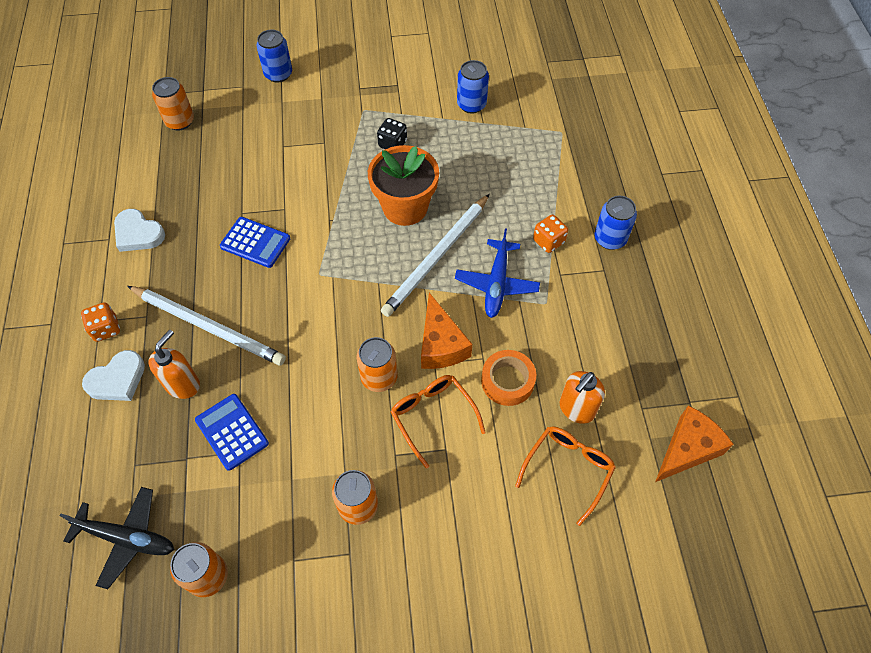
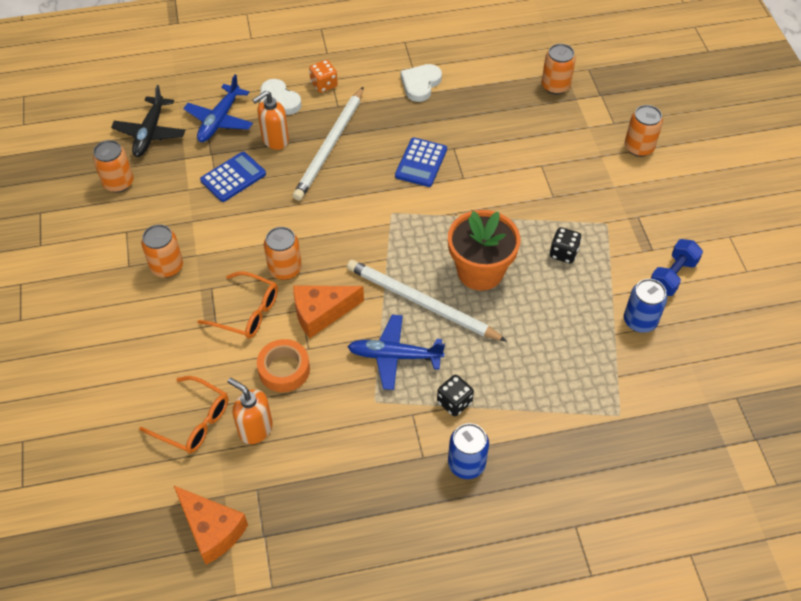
camera: 85 degrees right, 5 degrees down
(129, 449) = (219, 120): none -> blue plane
(183, 384) = (275, 140): orange soap dispenser -> orange soap dispenser turned 120 degrees clockwise
(278, 74) = (639, 147): blue can -> orange can
(427, 77) = (672, 276): none -> blue dumbbell
(432, 416) = (247, 312): orange glasses -> orange glasses turned 60 degrees clockwise
(548, 241) = (454, 402): orange dice -> black dice

